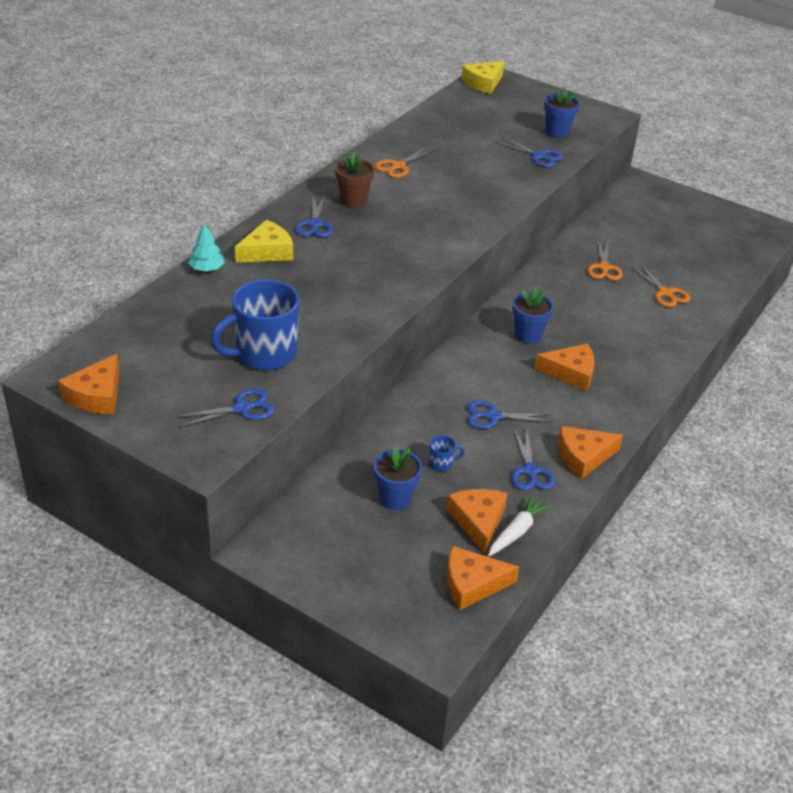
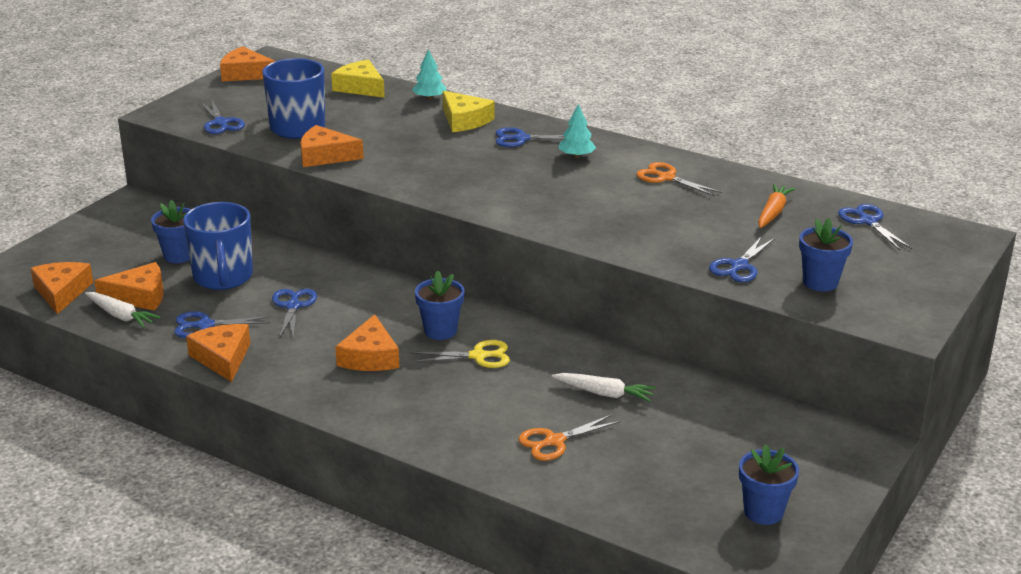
camera: 90 degrees right, 10 degrees down
(338, 335) = (325, 156): none -> orange cheese
(353, 201) = (576, 156): brown flower pot -> turquoise tree
(441, 464) = (223, 278): blue mug -> blue mug, size x2.44
(458, 133) = (773, 212): none -> orange carrot
(470, 103) = (867, 221): none -> blue scissors
(483, 83) = (941, 231): yellow cheese -> yellow cheese (360, 87)
(563, 318) = (478, 356): none -> yellow scissors
(604, 268) = (604, 393): orange scissors -> white carrot
(717, 226) = (763, 512): none -> blue flower pot

